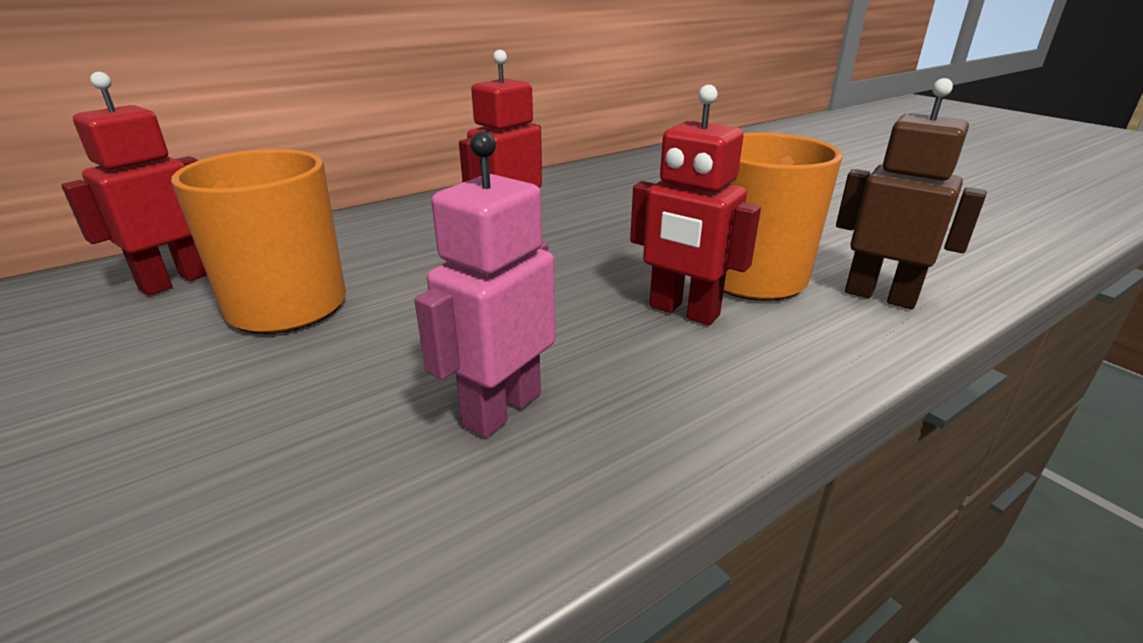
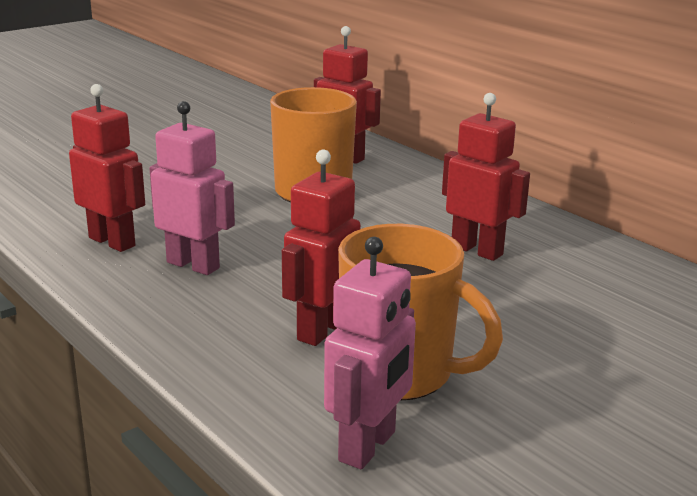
camera: 85 degrees right, 5 degrees down
(369, 522) = (112, 242): none -> red robot
(880, 296) = (368, 446): brown robot -> pink robot

